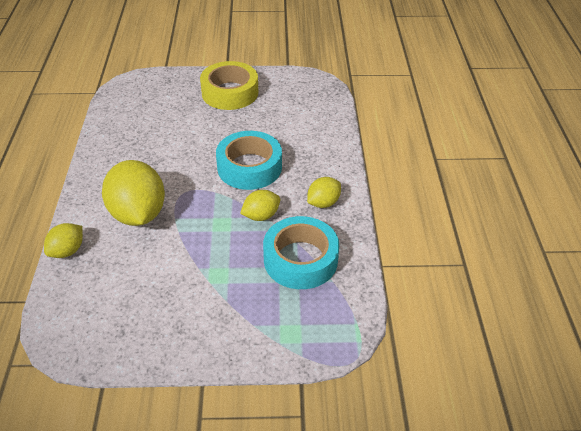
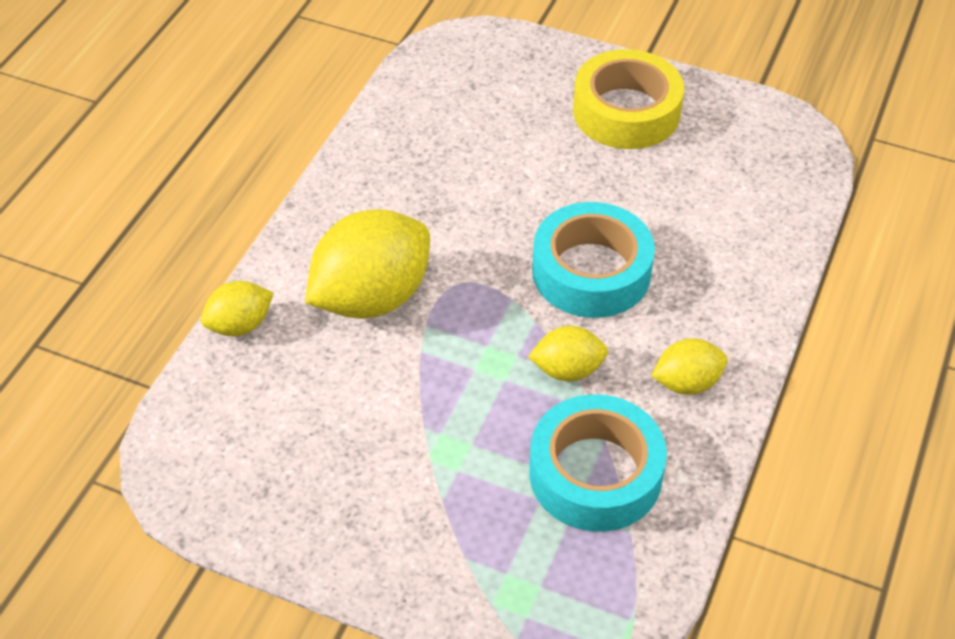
camera: 25 degrees right, 5 degrees up
(138, 214) = (371, 297): yellow lemon -> yellow lemon turned 45 degrees clockwise

